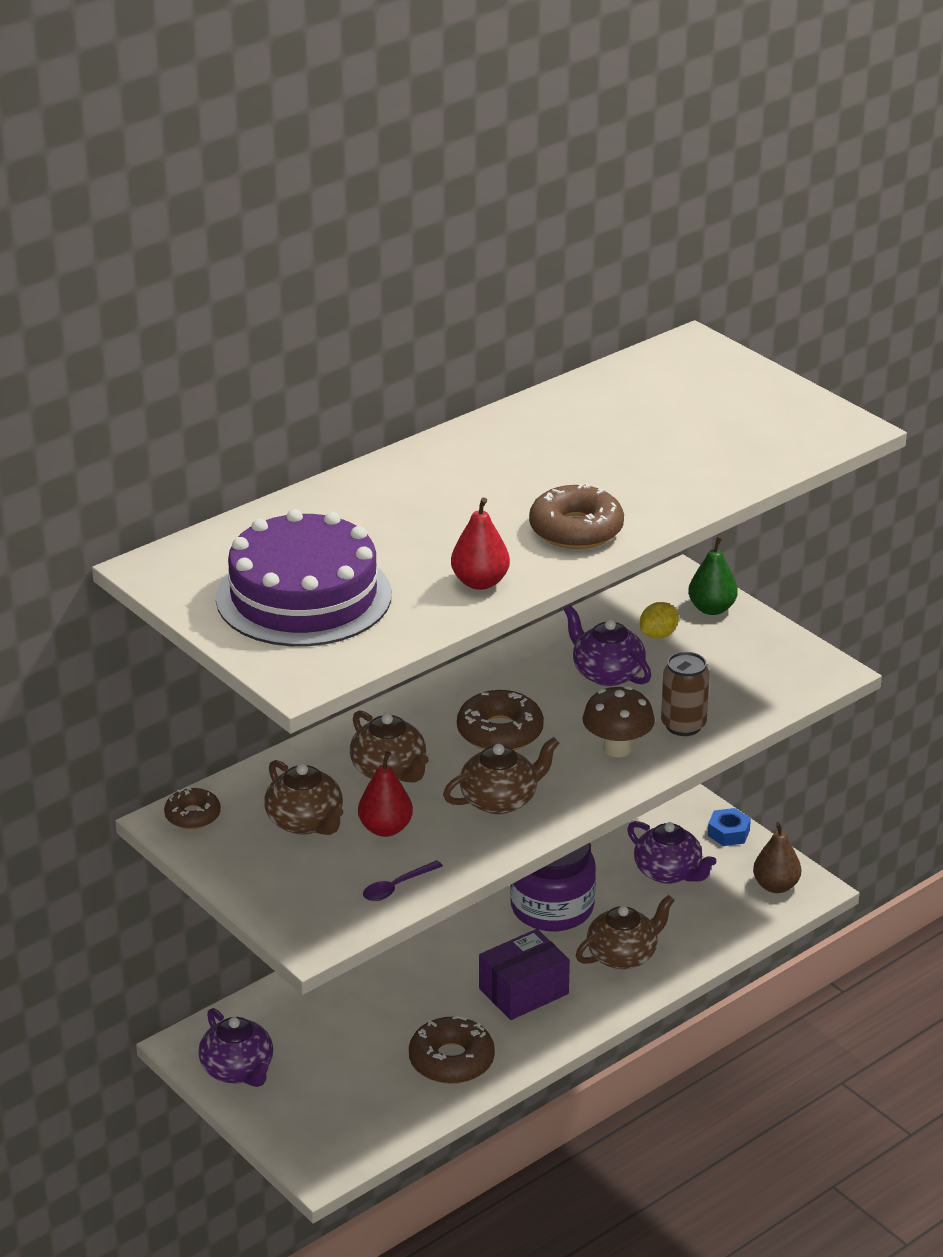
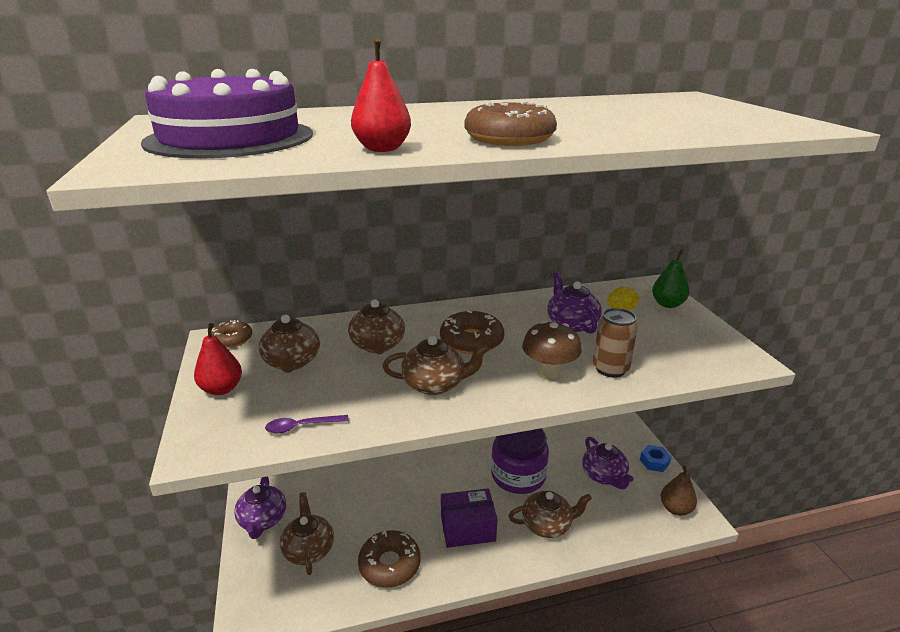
camera: 25 degrees right, 5 degrees down
(333, 1079) = (309, 549): none -> brown teapot
(385, 829) = (337, 381): red pear -> red pear (222, 389)

